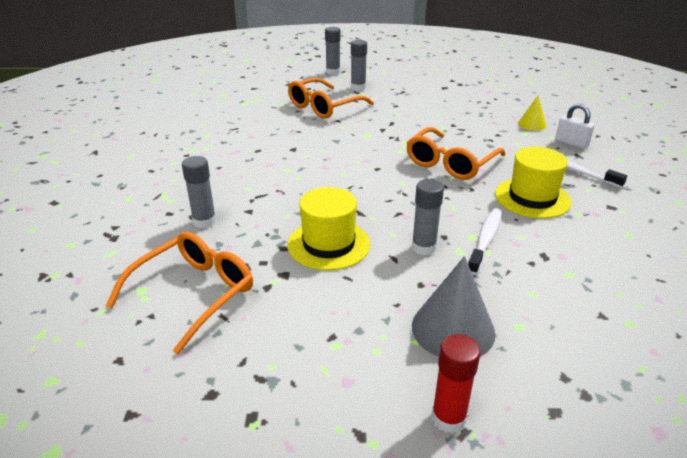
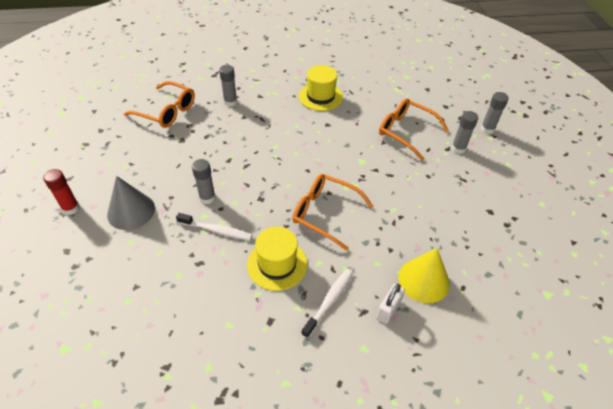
camera: 80 degrees right, 15 degrees up
(328, 244) = (210, 154): yellow hat -> yellow hat (320, 96)
(532, 124) = (423, 280): yellow cone -> yellow cone, size x1.78

